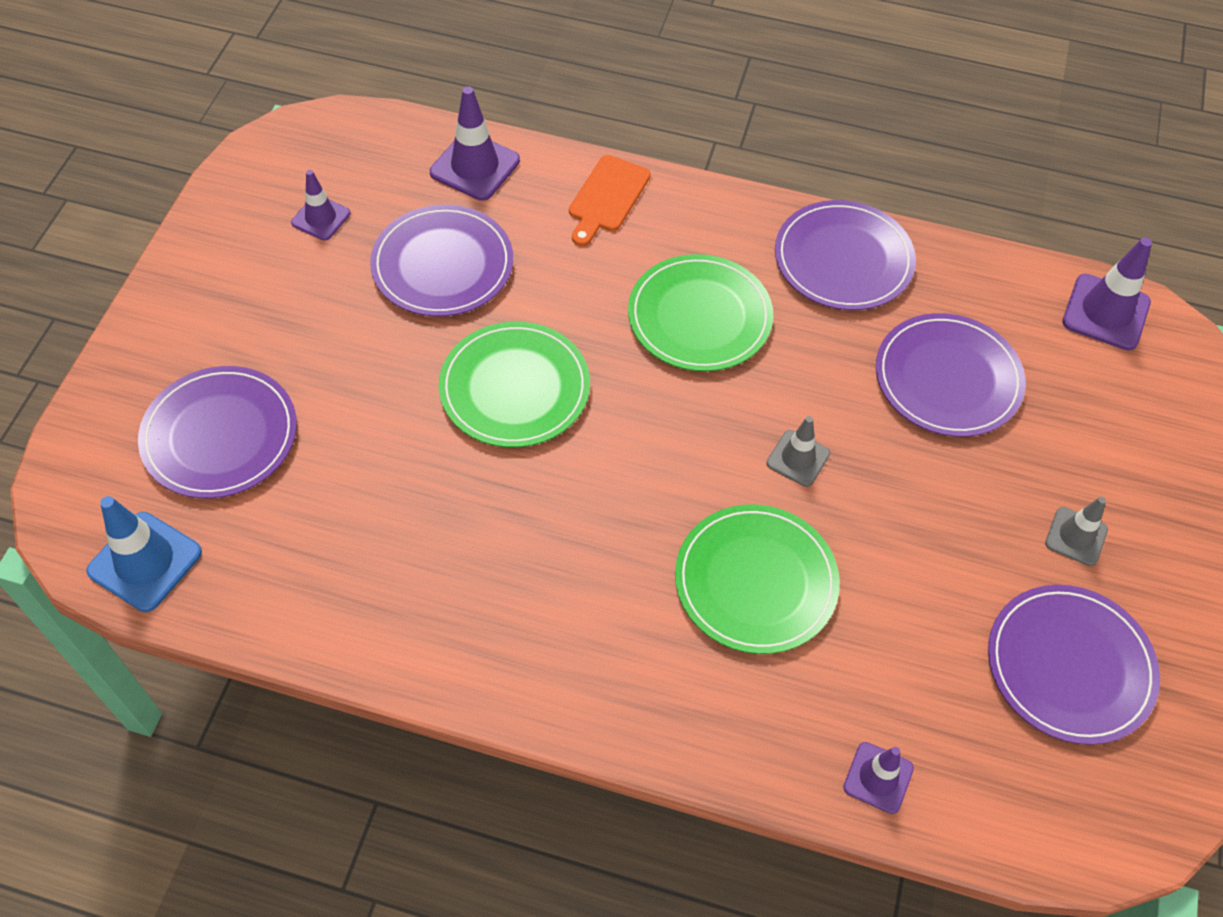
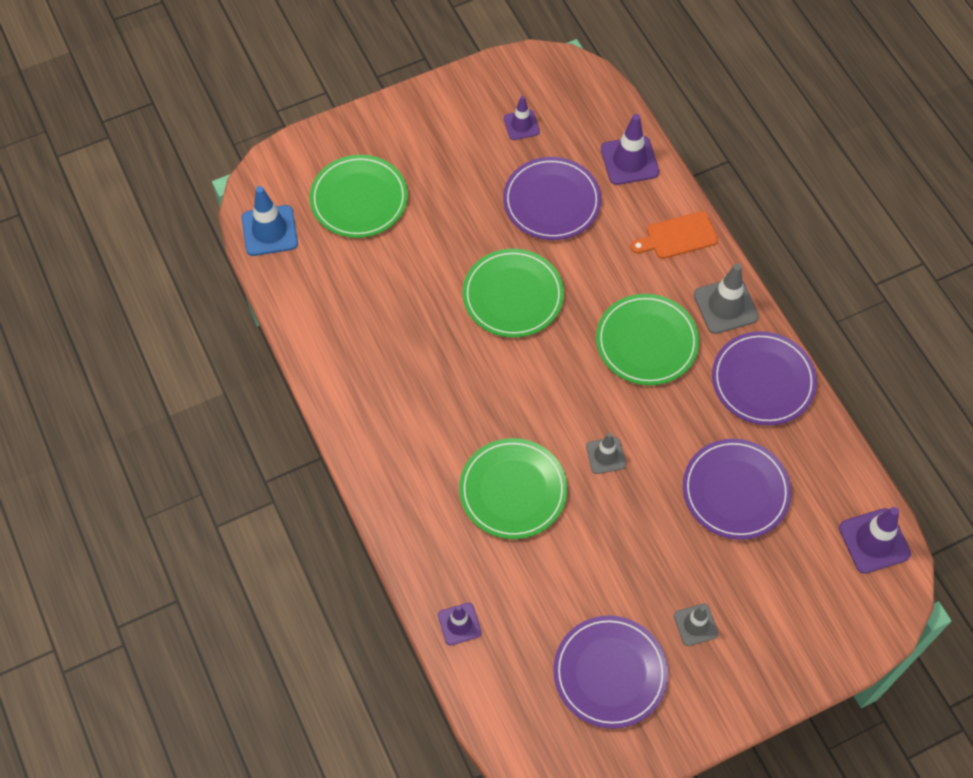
camera: 50 degrees right, 5 degrees up
(220, 435) = (359, 199): purple plate -> green plate
(728, 222) = (725, 306): none -> grey traffic cone

